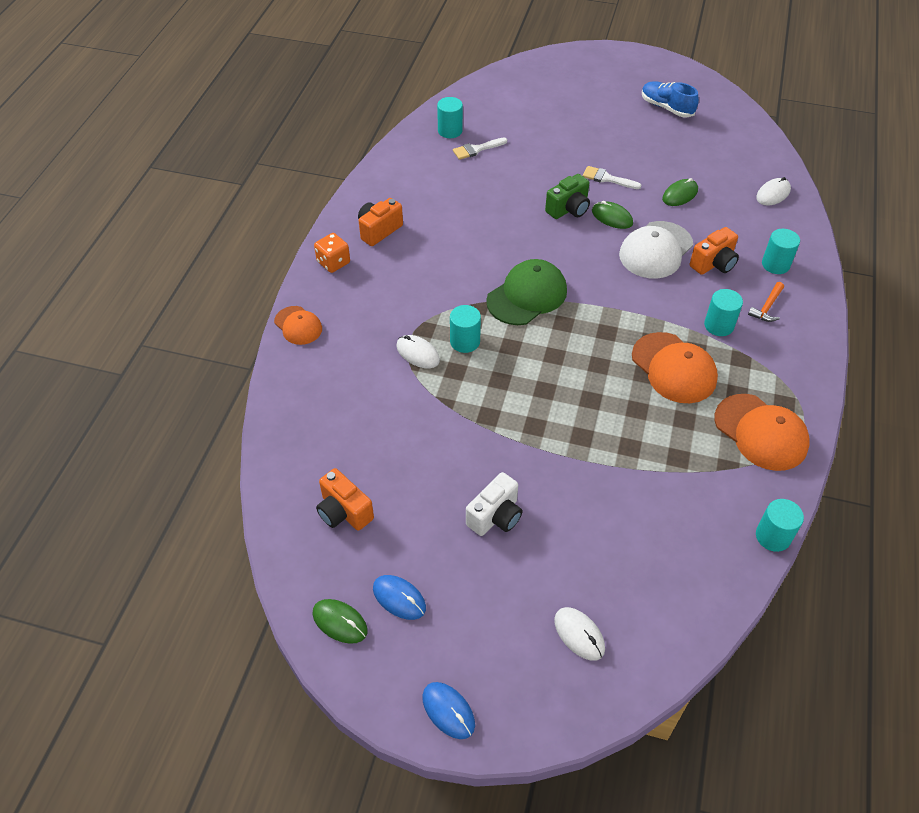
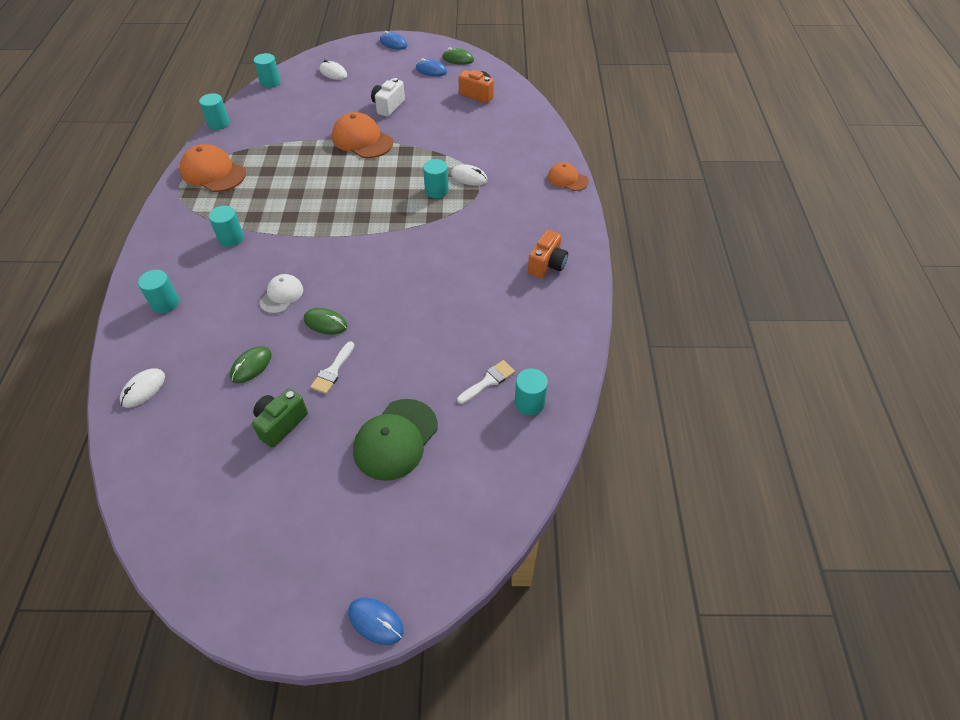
camera: 165 degrees right, 0 degrees up
(333, 262) = (570, 229): orange dice -> none
(527, 296) = (395, 232): green cap -> green cap (395, 439)
(568, 209) = (371, 323): green camera -> green camera (280, 424)
(588, 52) = (375, 621): none -> blue mouse
(607, 178) = (332, 371): white brush -> white brush turned 105 degrees clockwise
(655, 250) = (281, 295): white cap -> white cap, size x0.60
(666, 108) = (255, 510): blue shoe -> none
(674, 368) = (272, 201): orange cap -> orange cap (362, 140)
(697, 632) = (270, 82): none -> turquoise cylinder
(713, 264) = (226, 292): orange camera -> none
(767, 307) = (185, 261): orange hammer -> none

